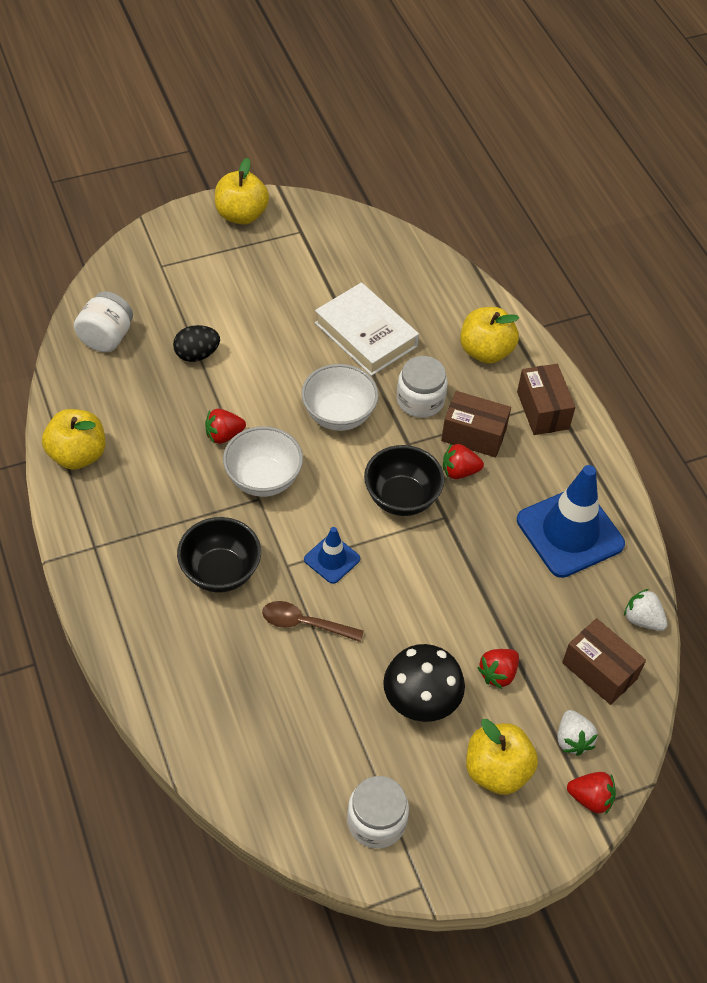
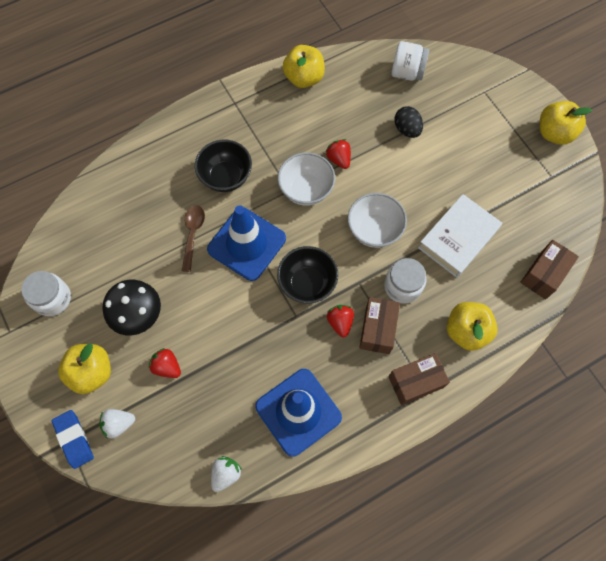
camera: 85 degrees right, 15 degrees up
(332, 559) = (246, 244): blue traffic cone -> blue traffic cone, size x1.99
(590, 798) = (74, 439): red strawberry -> blue eraser
(599, 671) = (177, 441): brown box -> brown box (543, 274)

